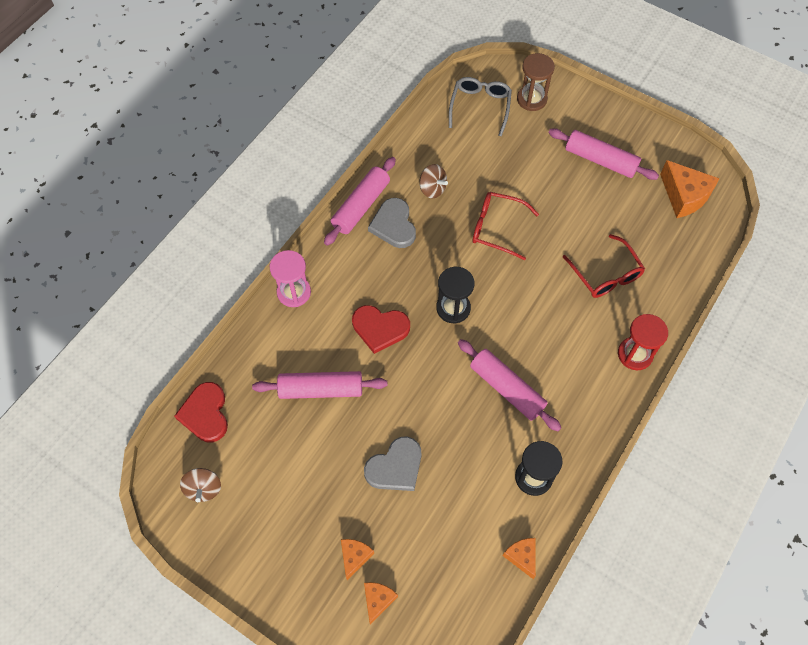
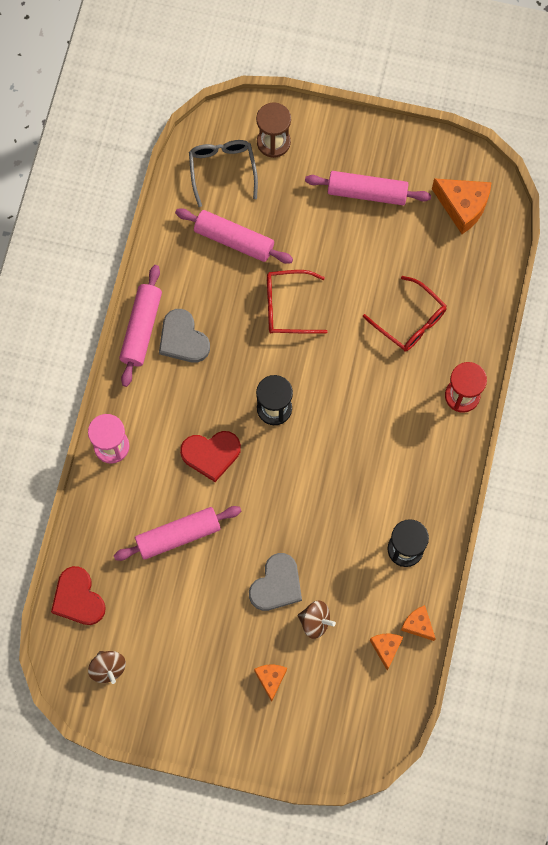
camera: 20 degrees left, 10 degrees up
(378, 600) = (305, 708): orange cheese -> orange cheese (386, 648)
(432, 189) = (207, 284): brown spinning top -> brown spinning top (315, 622)
(507, 388) = (353, 472): pink rolling pin -> pink rolling pin (234, 240)

